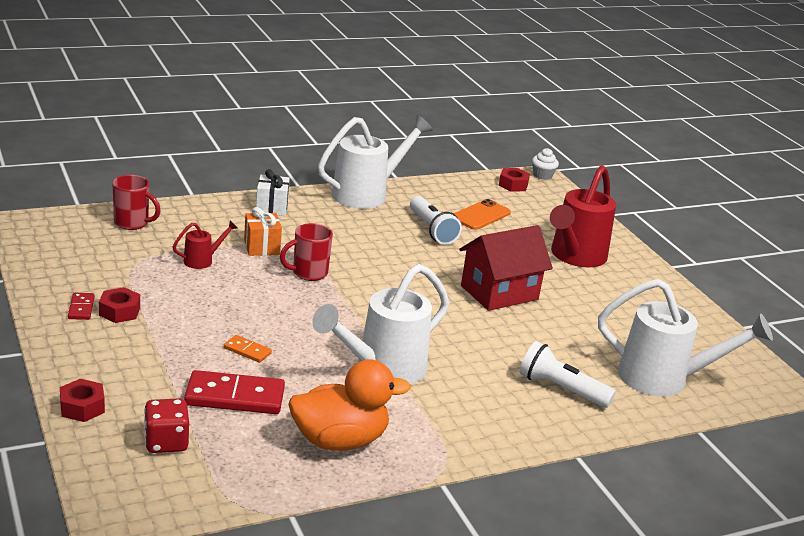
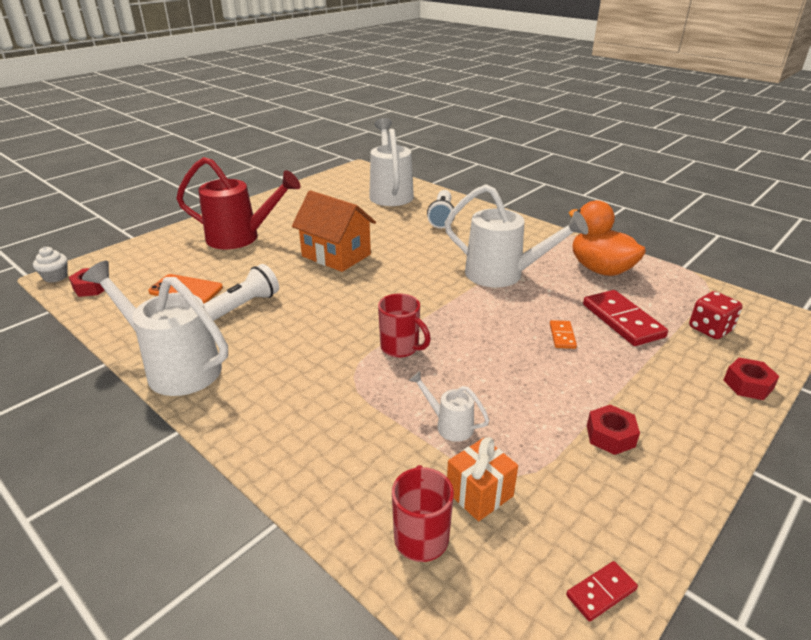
camera: 110 degrees left, 5 degrees up
(81, 308) = (642, 468): red domino -> red domino (601, 592)
(202, 260) = (449, 425): red watering can -> white watering can
(261, 247) = (377, 395): orange gift -> orange gift (479, 494)
(271, 208) = (268, 425): white gift -> none
(499, 293) = (336, 255): red house -> orange house

